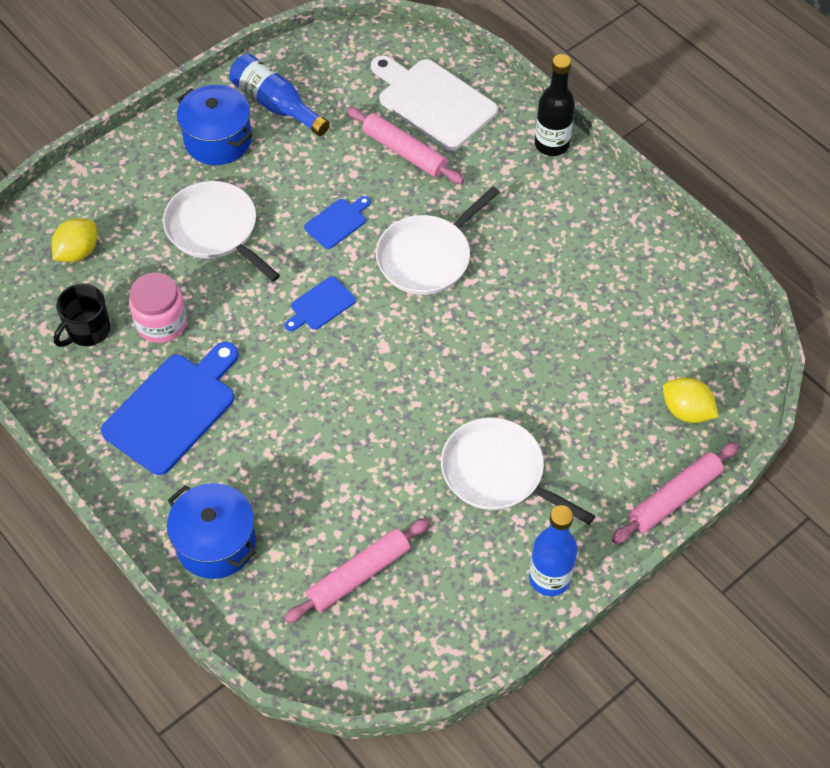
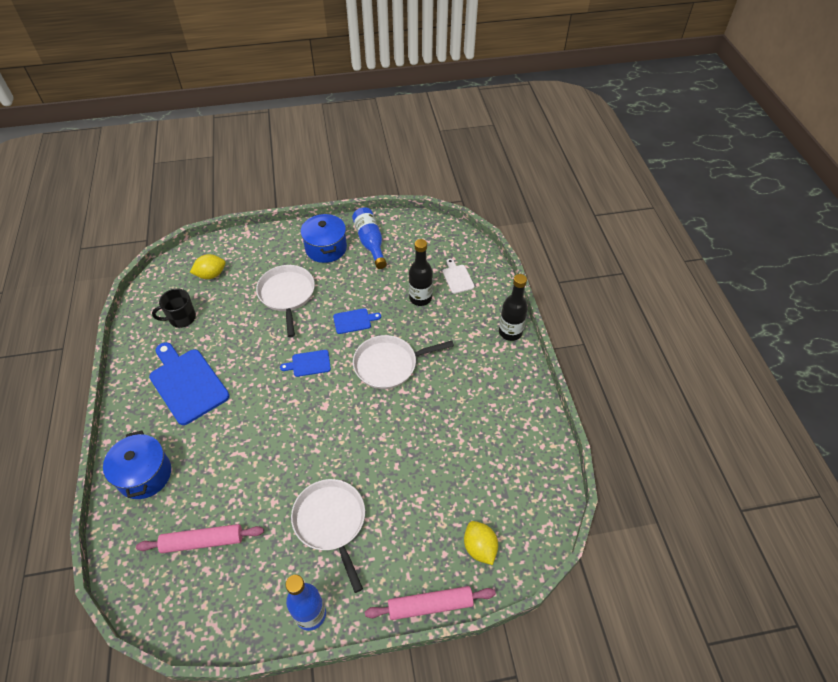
camera: 30 degrees right, 5 degrees down
(161, 323) = (220, 332): pink jar -> none
(173, 409) = (187, 383): blue cutting board -> blue cutting board turned 105 degrees counterclockwise
(404, 152) = (420, 298): pink rolling pin -> black bottle
(433, 102) = (457, 278): white cutting board -> white cutting board, size x0.50

